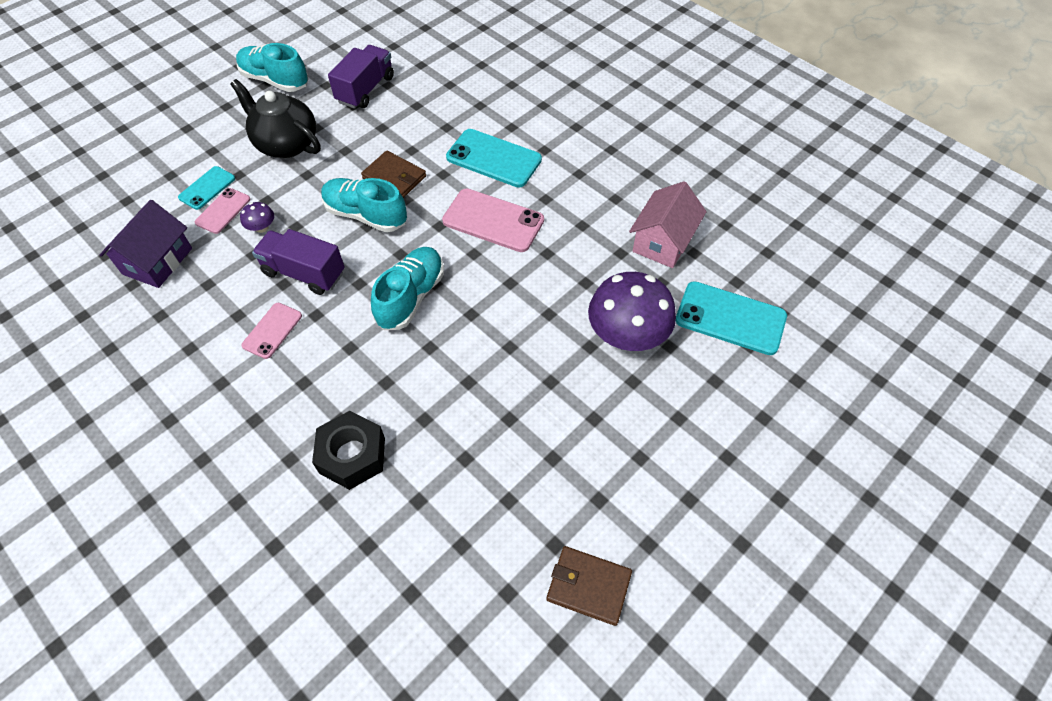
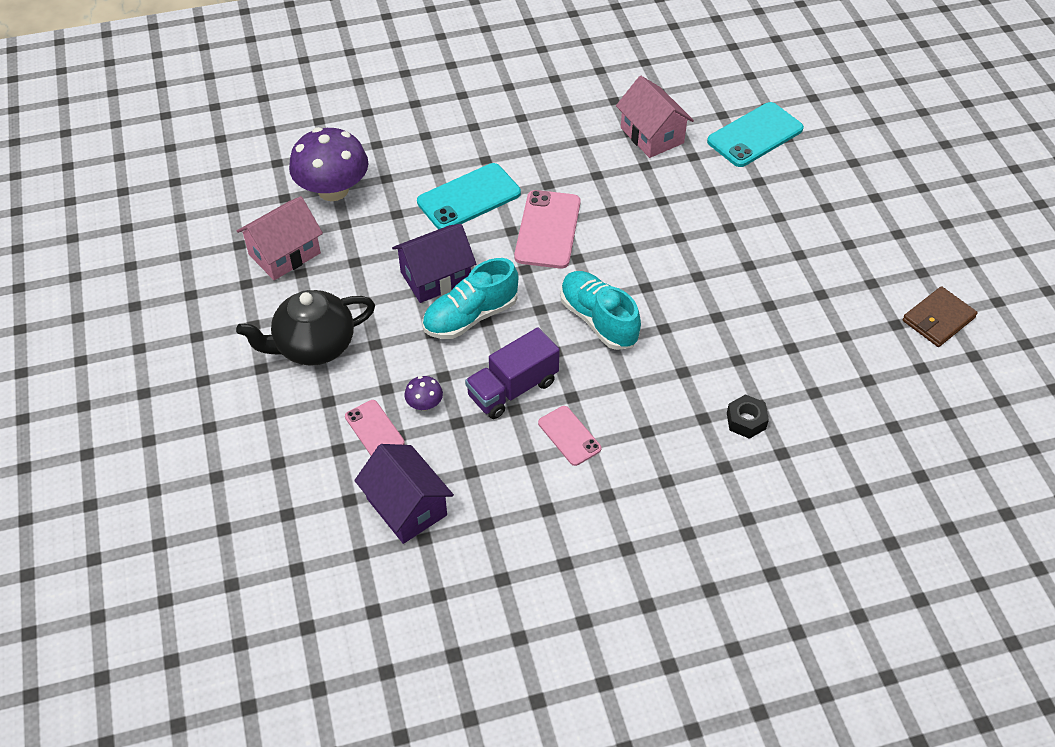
camera: 60 degrees left, 5 degrees down
(207, 188) = (327, 434): turquoise phone -> none
(275, 80) = (198, 323): turquoise shoe -> none
(352, 455) = (746, 421): black nut -> black nut, size x0.61
(365, 89) = (284, 254): purple truck -> pink house
(394, 177) = (436, 277): brown wallet -> purple house
(493, 221) = (548, 229): pink phone -> pink phone turned 45 degrees counterclockwise
(627, 334) = (732, 200): purple mushroom -> purple mushroom (333, 190)

